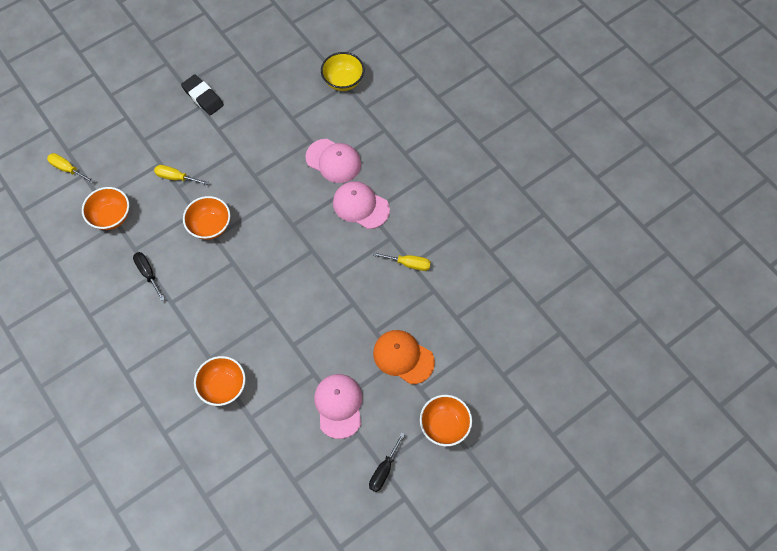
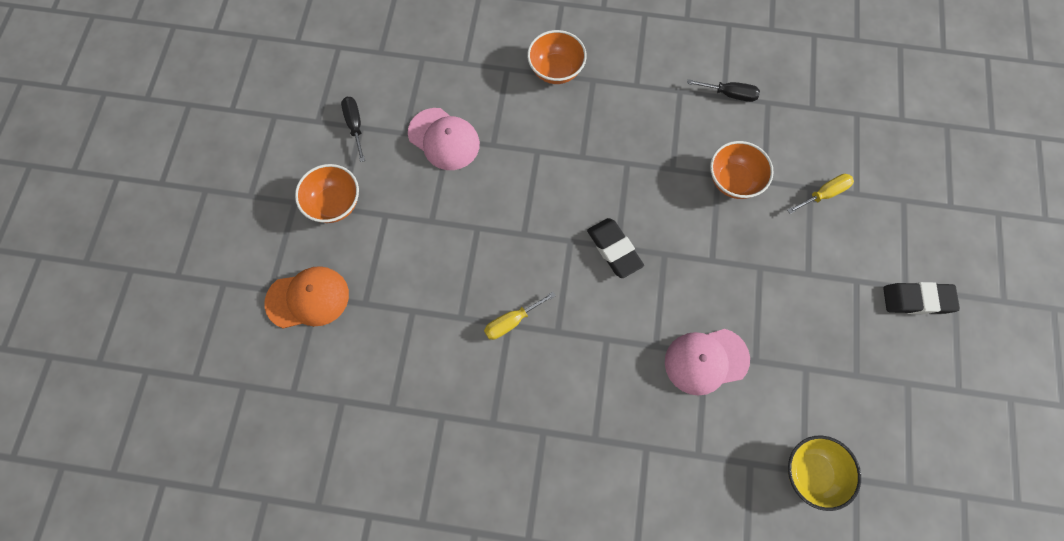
camera: 135 degrees right, 5 degrees up
(67, 169) = (921, 110): yellow screwdriver -> none
(111, 217) = (825, 108): orange bowl -> none
(315, 250) = (614, 249): none -> black eraser
(360, 206) = (623, 337): pink cap -> none
(403, 357) = (428, 228): orange cap -> orange cap (308, 298)

